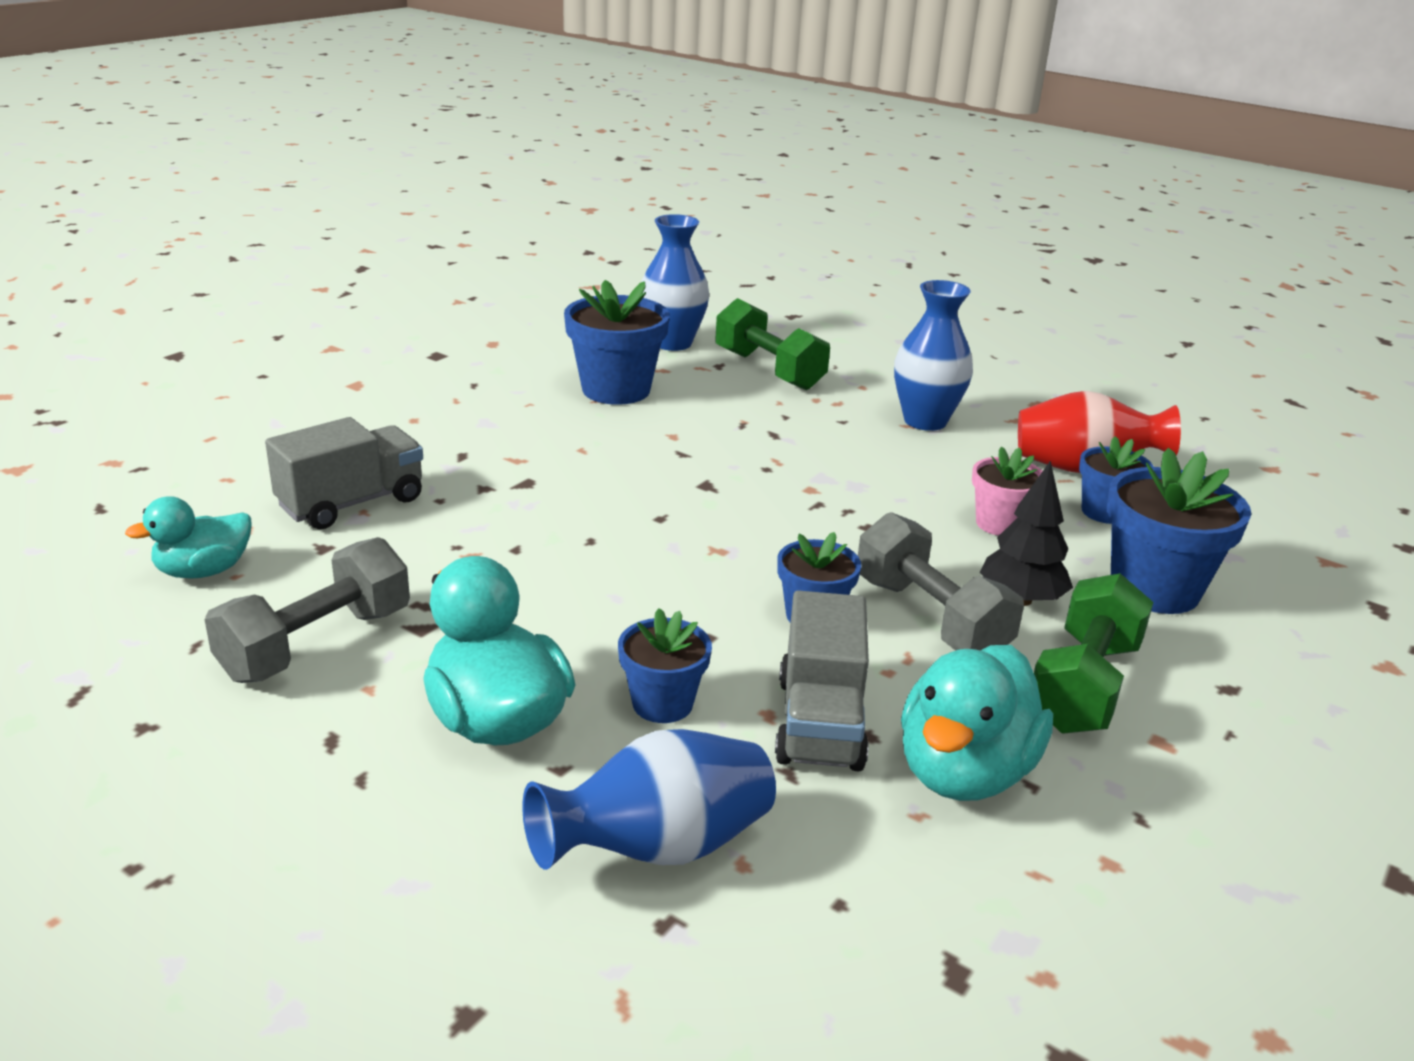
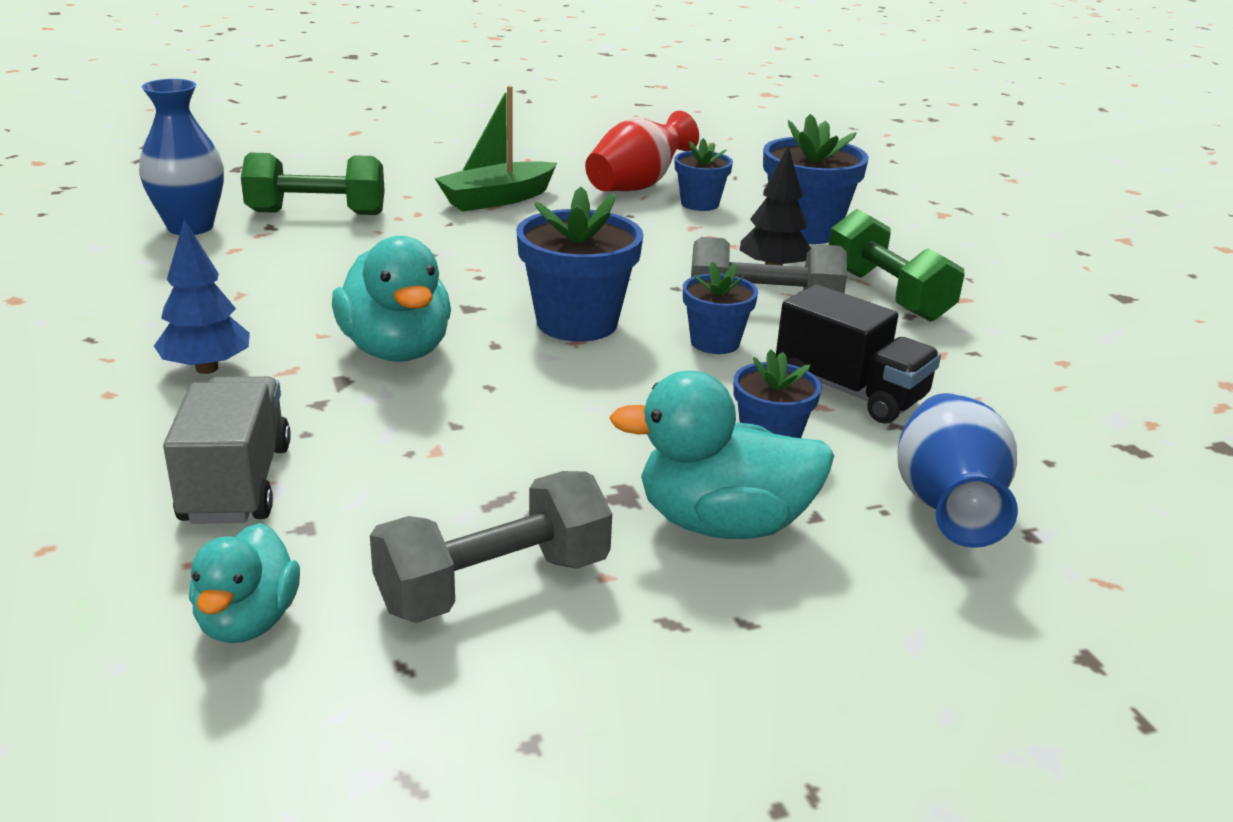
camera: 55 degrees left, 0 degrees up
(317, 644) = (494, 584): grey dumbbell -> grey dumbbell turned 75 degrees clockwise
(483, 433) = (207, 368): none -> blue tree
(616, 390) = (235, 281): blue flower pot -> blue flower pot (577, 323)
(820, 723) = (850, 392): grey truck -> black truck
(925, 421) = (497, 199): blue vase -> green boat
(964, 772) = (945, 367): turquoise duck -> turquoise duck (396, 350)
(1000, 524) = (673, 237): pink flower pot -> none

